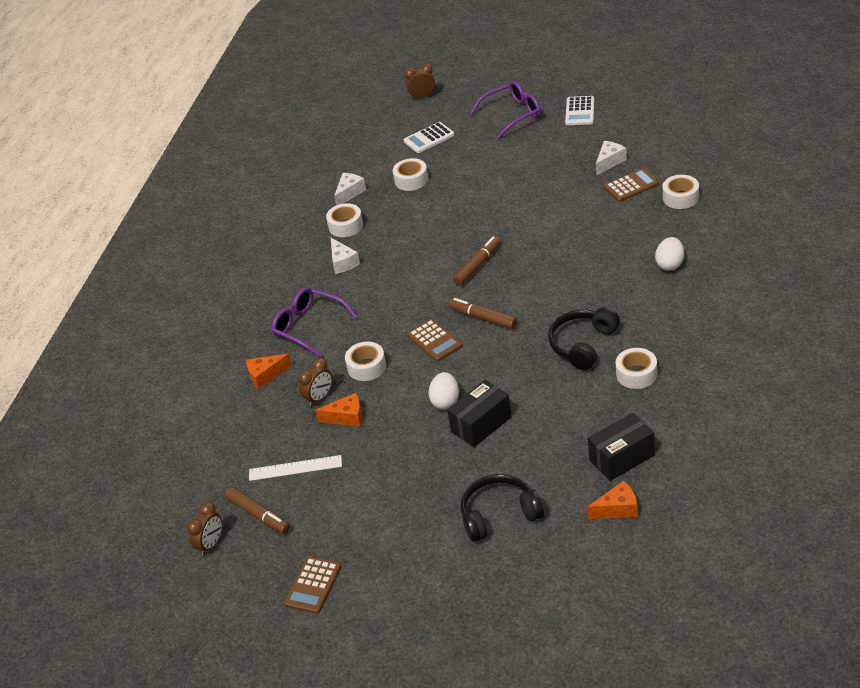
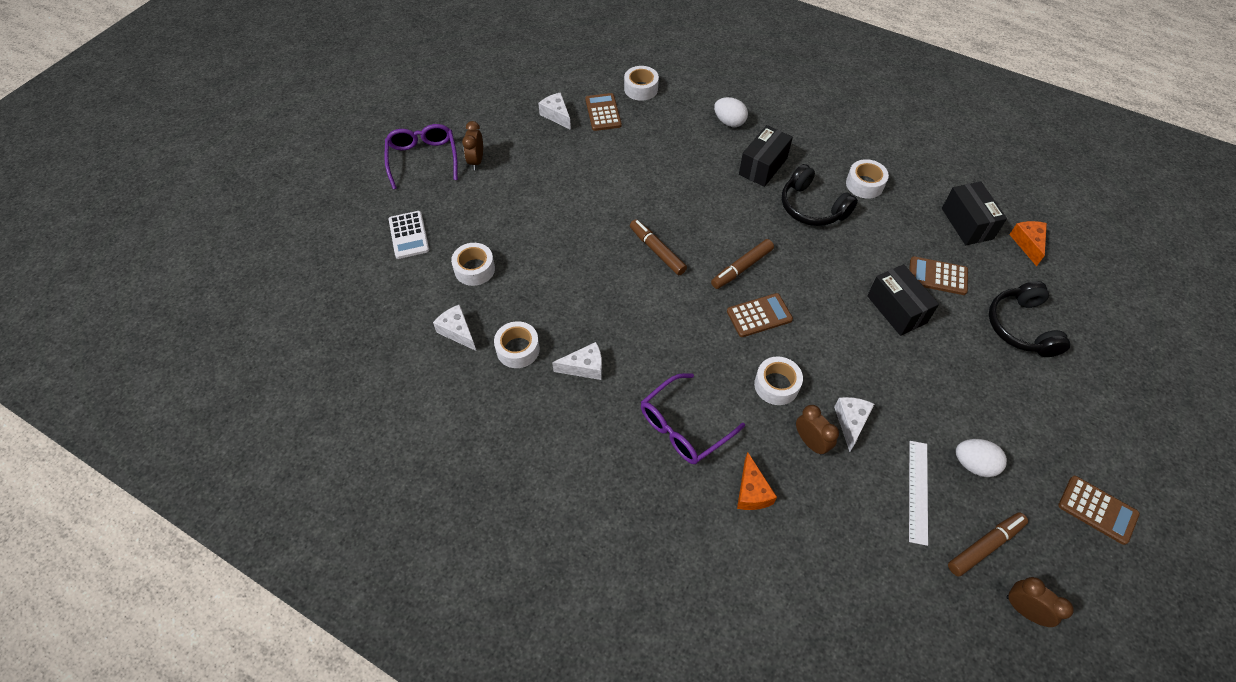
camera: 80 degrees left, 15 degrees up
(346, 417) = (851, 422): orange cheese -> white cheese
(422, 97) = (324, 221): brown clock -> brown clock (476, 161)
(445, 401) = (854, 329): white egg -> white egg (973, 464)
(536, 446) = (937, 276): none -> brown calculator
(580, 111) = (460, 111): white calculator -> none
(620, 301) = (763, 166): none -> black box

